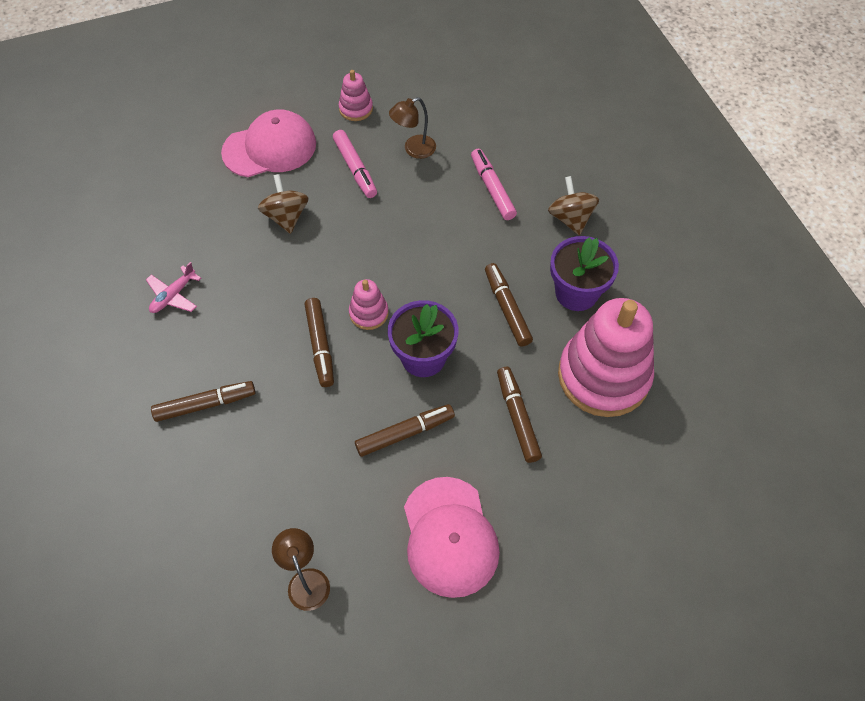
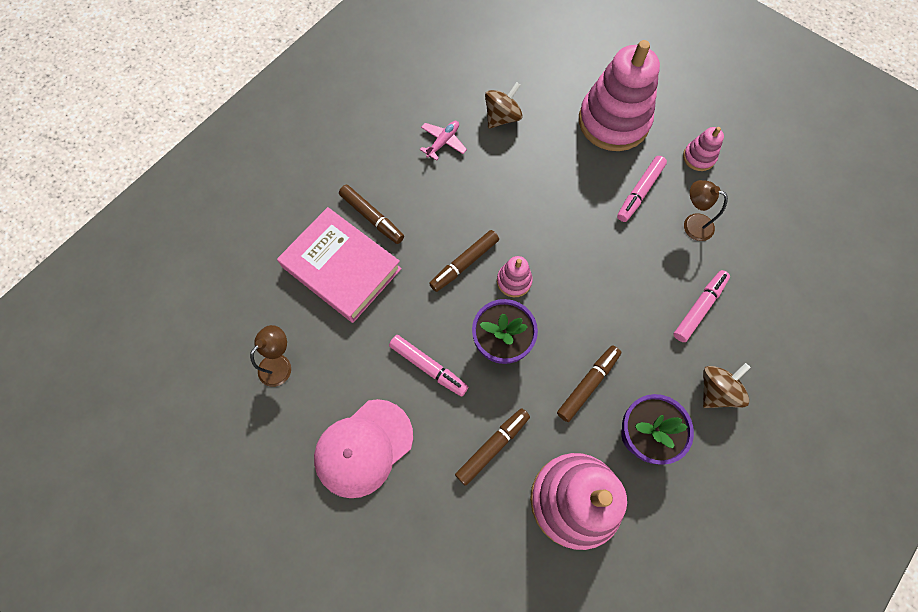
camera: 60 degrees right, 10 degrees up
(173, 295) = (443, 142): pink plane -> pink plane turned 120 degrees clockwise
(240, 463) = (342, 268): none -> pink book
(270, 148) = (613, 121): pink cap -> pink stacking toy
(286, 216) = (559, 171): brown spinning top -> brown spinning top (502, 117)
(405, 433) = (428, 367): brown marker -> pink marker

